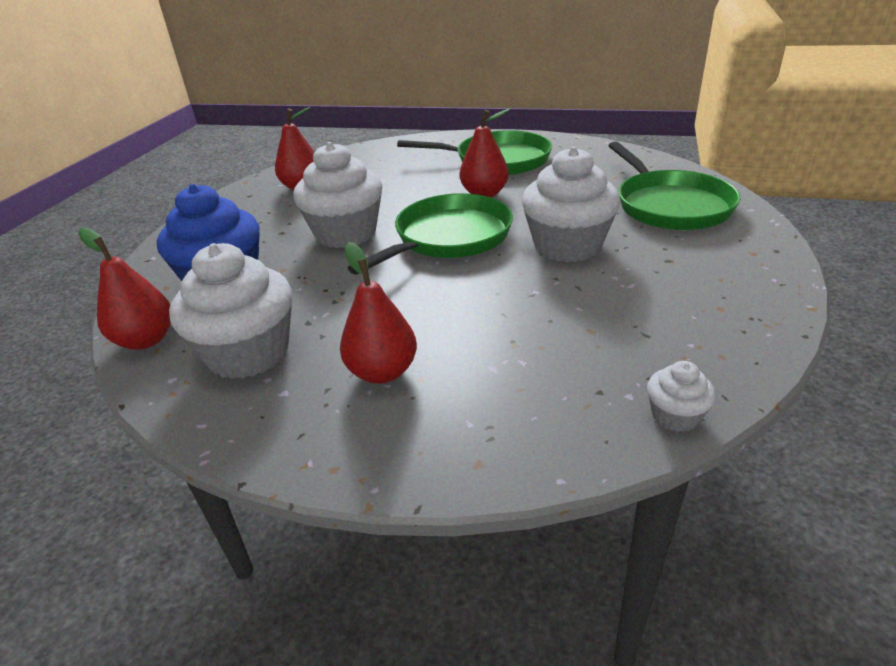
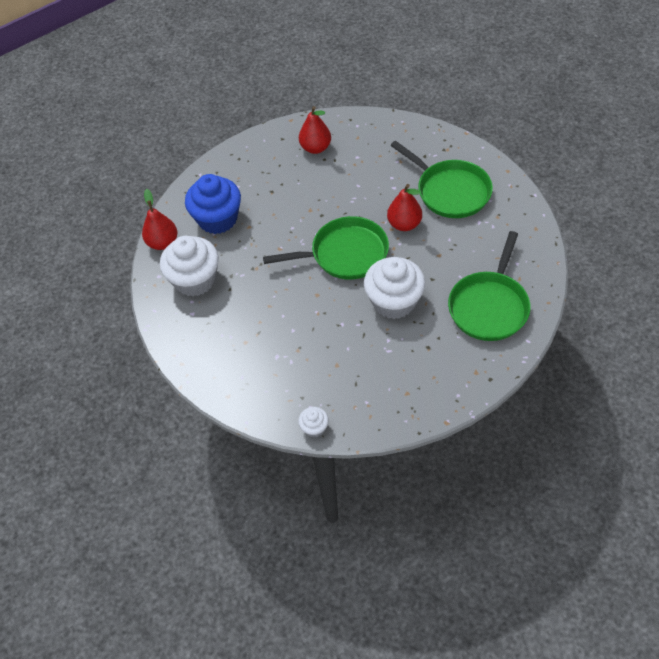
camera: 40 degrees right, 20 degrees up
(346, 233) = (300, 214): white cupcake -> none
(382, 372) = (235, 328): red pear -> none

